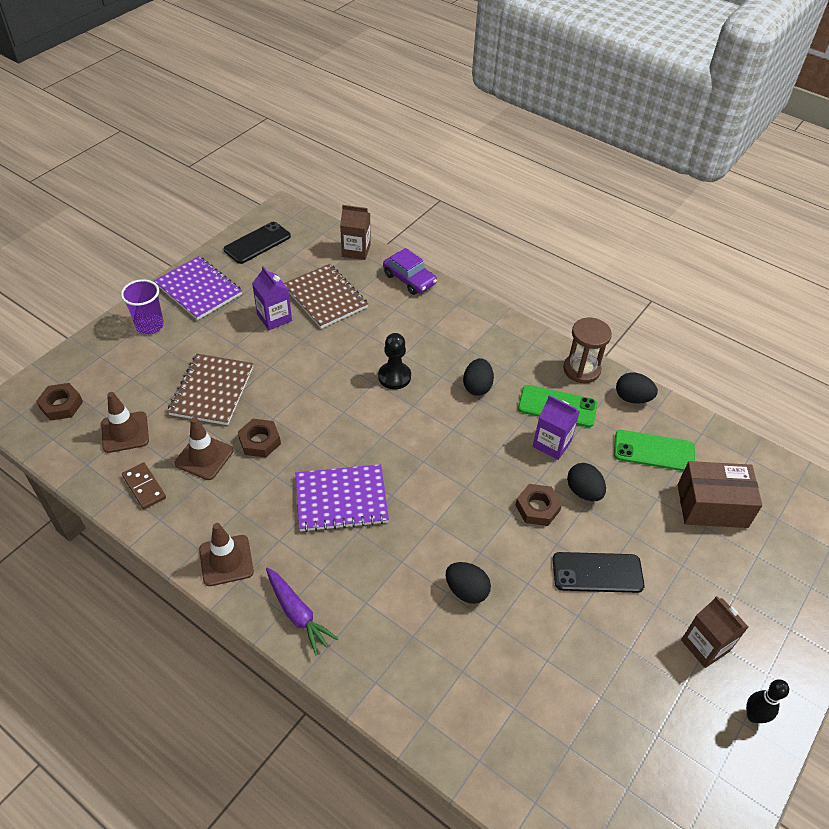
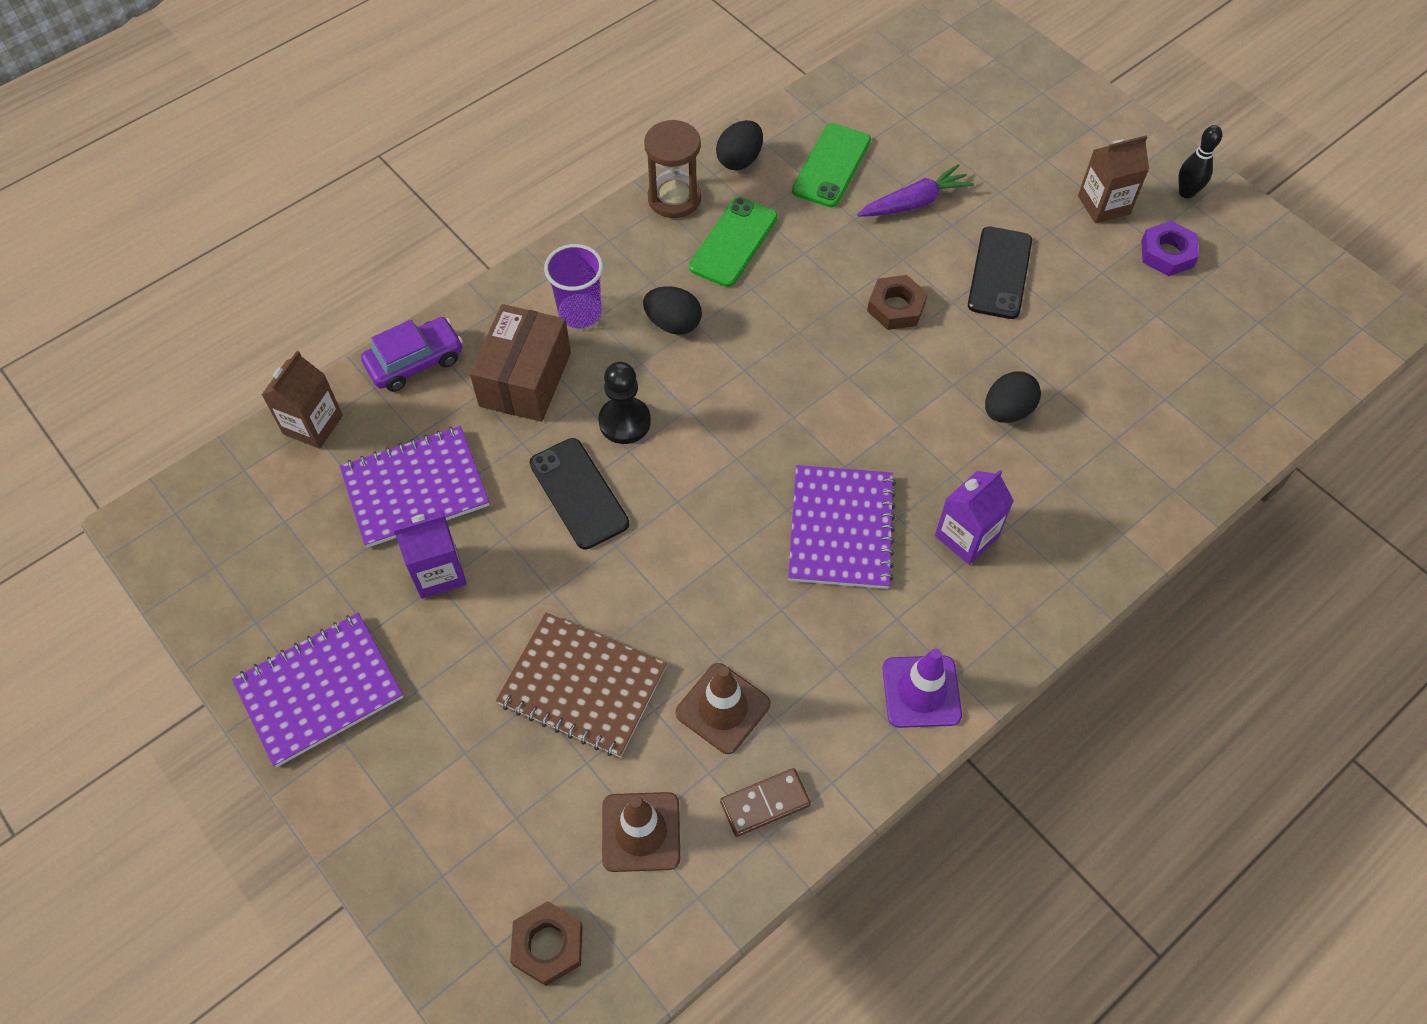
camera: 75 degrees left, 10 degrees up
(150, 325) = (388, 782): purple cup -> purple cup (580, 313)
(226, 560) = (921, 691): brown traffic cone -> purple traffic cone
(257, 243) = (226, 578): black phone -> black phone (578, 493)
(260, 441) = (709, 624): brown nut -> none
(297, 614) = (1018, 609): purple carrot -> purple carrot (914, 202)
(325, 297) = (415, 488): brown notebook -> purple notebook
(552, 444) = (796, 265): purple carton -> purple carton (966, 536)
(583, 491) = (880, 253): black egg -> none
(673, 702) = (1167, 253): none -> purple nut
(712, 506) = (923, 138): brown box -> brown box (525, 379)

